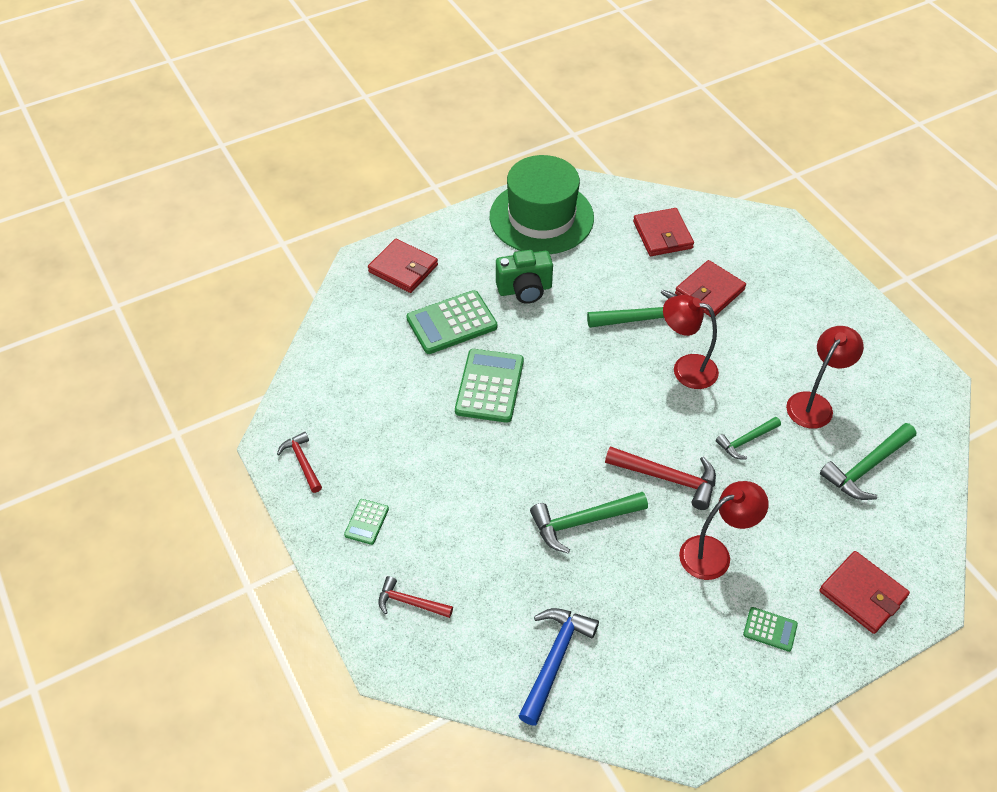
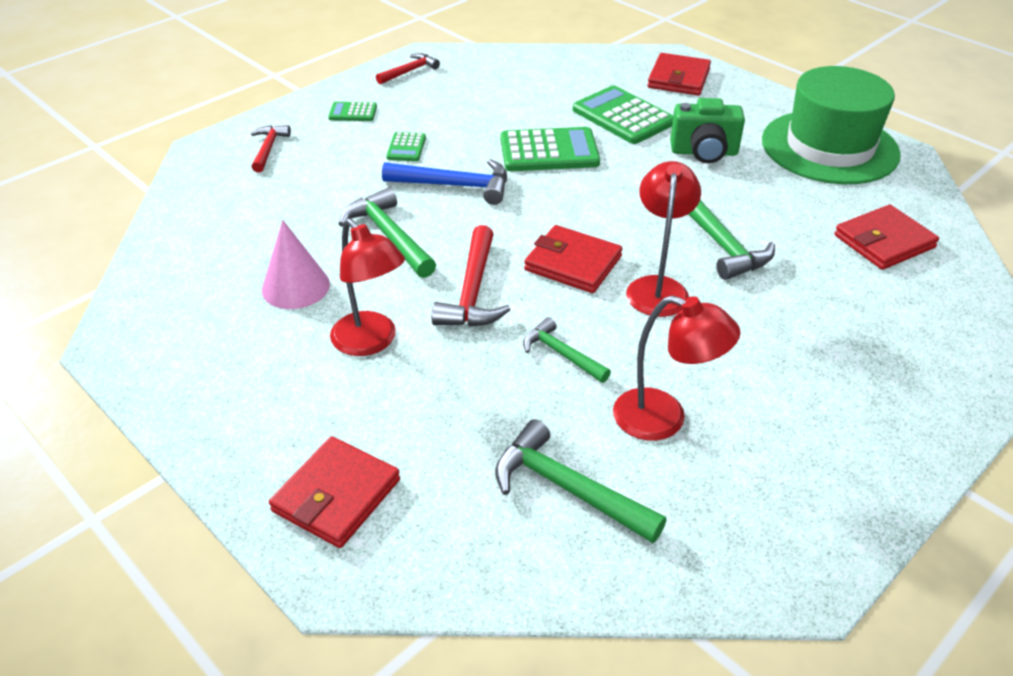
camera: 75 degrees right, 10 degrees down
(525, 289) = (704, 152): green camera -> green camera turned 60 degrees counterclockwise
(555, 660) = (212, 240): blue hammer -> blue hammer (455, 186)
(636, 598) = (295, 287): none -> pink cone
(709, 292) = (811, 294): red wallet -> red wallet (573, 263)
(770, 629) = (267, 402): green calculator -> green calculator (406, 147)

